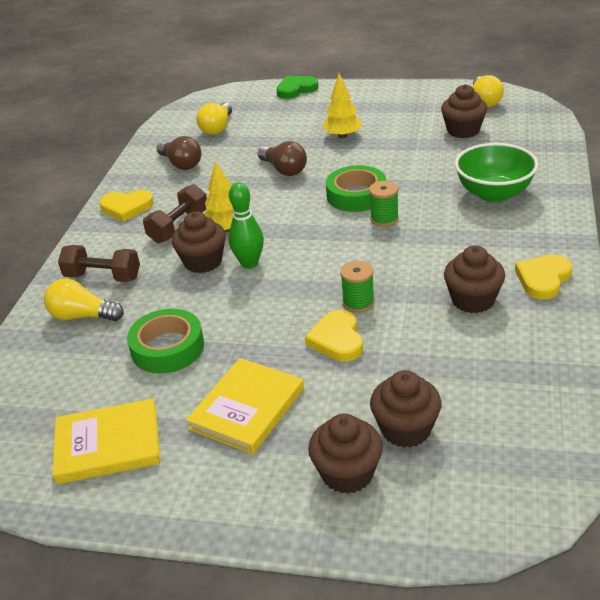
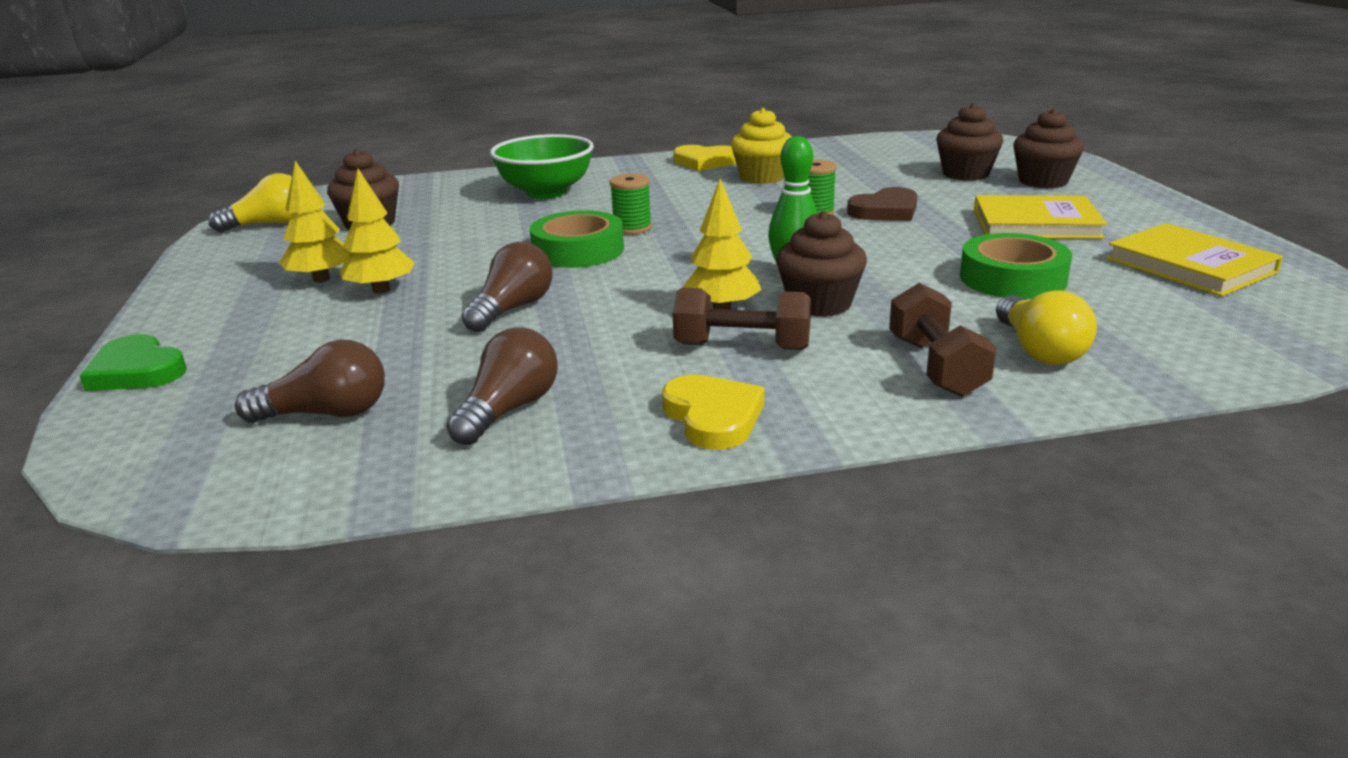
camera: 115 degrees left, 10 degrees down
(217, 128) = (327, 414): yellow light bulb -> brown light bulb
(337, 339) = (885, 211): yellow heart -> brown heart
(373, 120) = (321, 279): none -> yellow tree
(473, 300) = (762, 177): brown cupcake -> yellow cupcake

